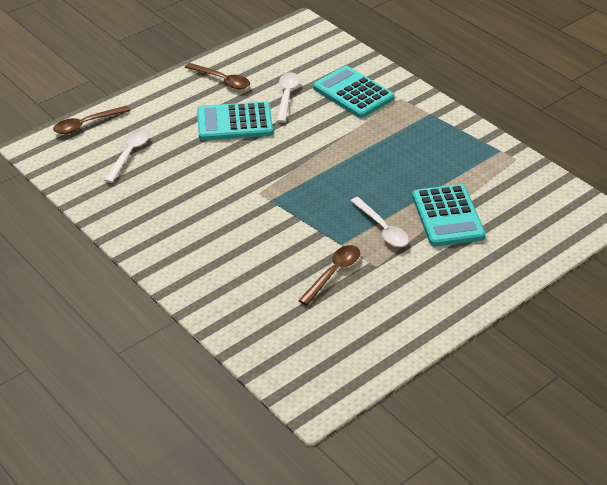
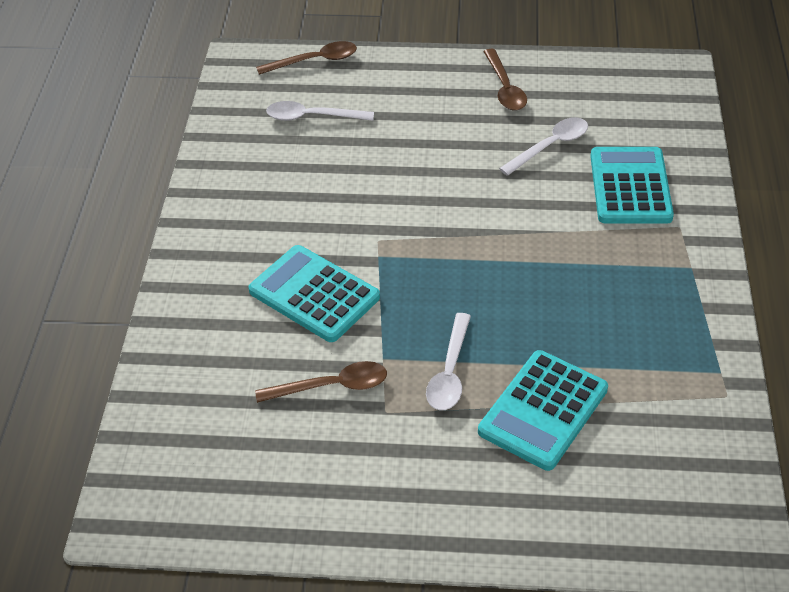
camera: 45 degrees right, 5 degrees up
(86, 124) = (314, 61): brown spoon -> brown spoon turned 150 degrees clockwise
(129, 154) = (312, 117): white spoon -> white spoon turned 150 degrees counterclockwise
(234, 122) = (456, 144): turquoise calculator -> turquoise calculator (314, 294)

